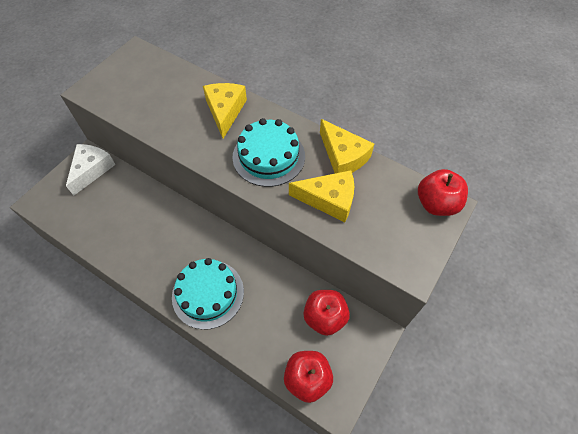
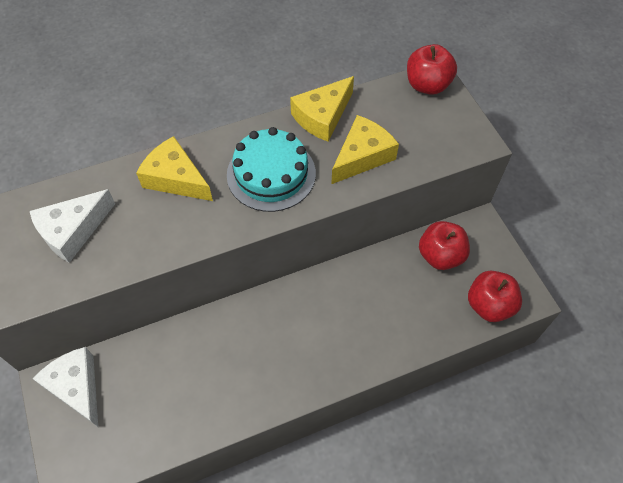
camera: 55 degrees left, 0 degrees up
(152, 89) = (73, 231): none -> white cheese
(208, 293) = (345, 343): turquoise cake -> none
(343, 156) = (322, 116): yellow cheese -> yellow cheese turned 135 degrees clockwise

